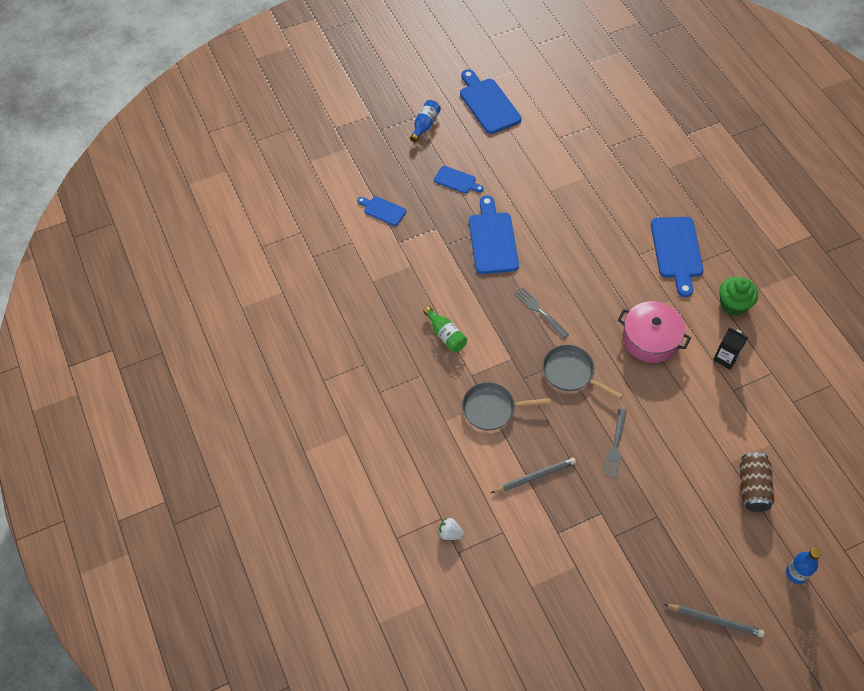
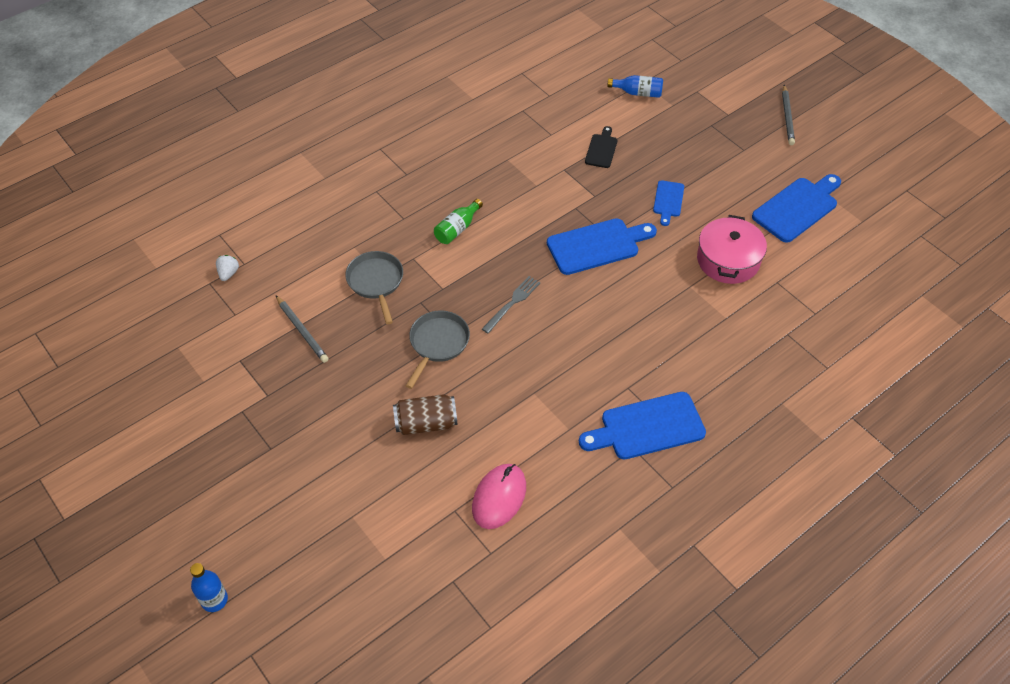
camera: 75 degrees right, 5 degrees down
(383, 210) = (601, 149): blue cutting board -> black cutting board
(425, 125) = (736, 160): blue bottle -> blue bottle (638, 93)
(615, 446) = (351, 398): grey fork -> none
(650, 339) = (505, 414): pink pot -> pink pot (728, 260)
(715, 620) = (150, 518): grey pencil -> grey pencil (787, 117)
(725, 358) = (499, 497): black carton -> pink mouse
(733, 304) = (584, 499): green cupcake -> none
(752, 488) = (321, 543): brown can -> brown can (426, 423)

